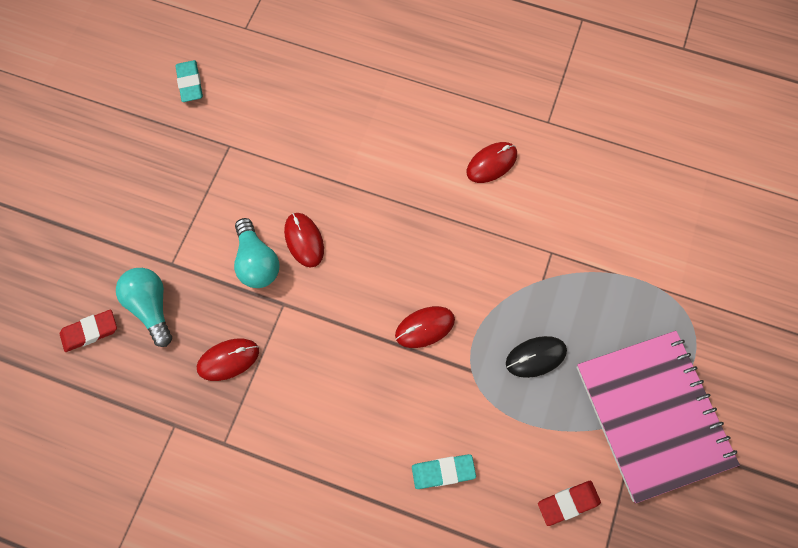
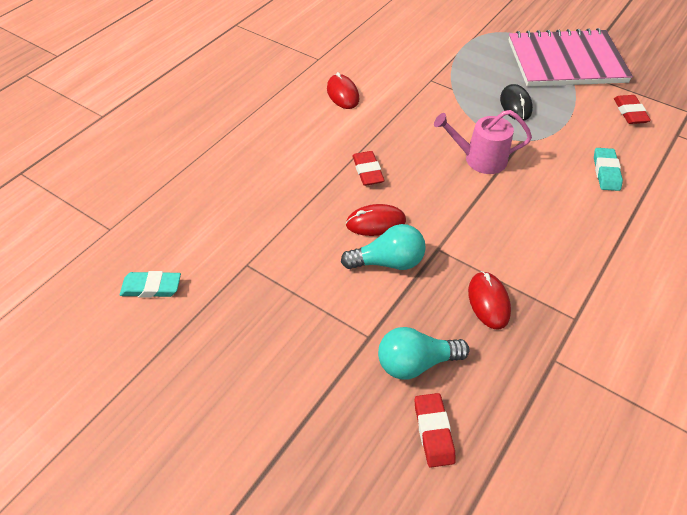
camera: 75 degrees left, 20 degrees down
(374, 217) = (367, 171): none -> red eraser
(425, 327) = (480, 159): red mouse -> pink watering can

